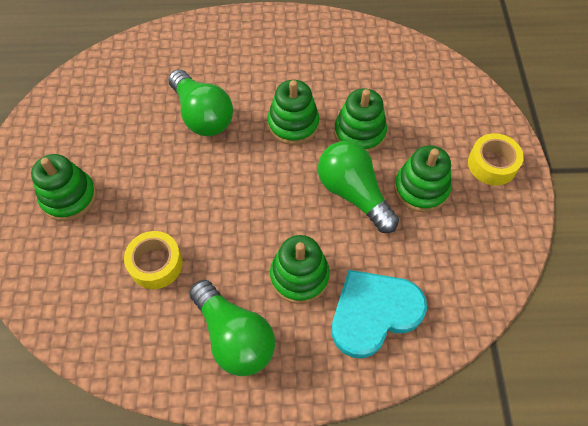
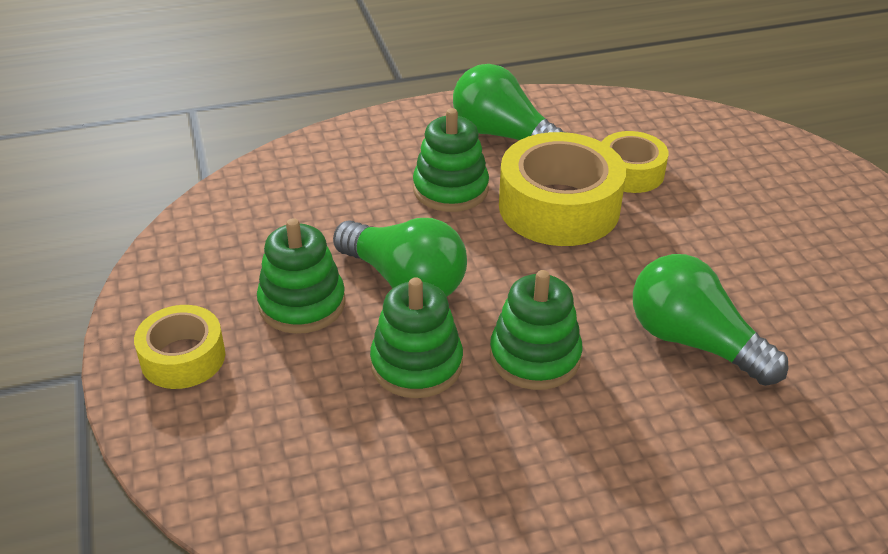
camera: 165 degrees right, 20 degrees down
(69, 197) = (794, 211): green stacking toy -> none
(227, 238) = (559, 207): none -> yellow tape
(374, 313) = (350, 174): turquoise heart -> none

